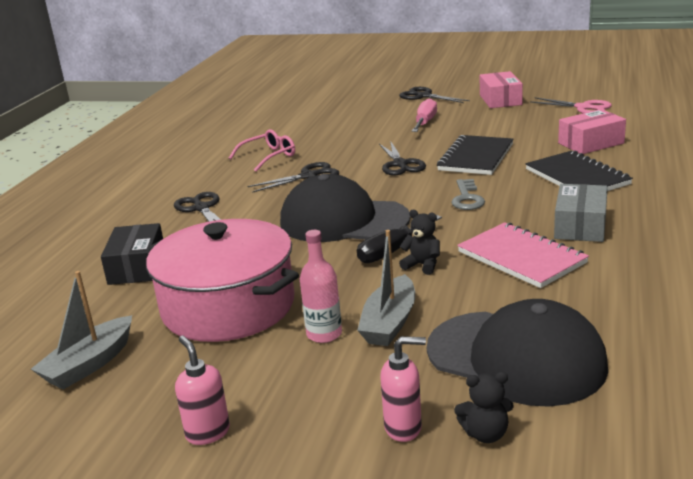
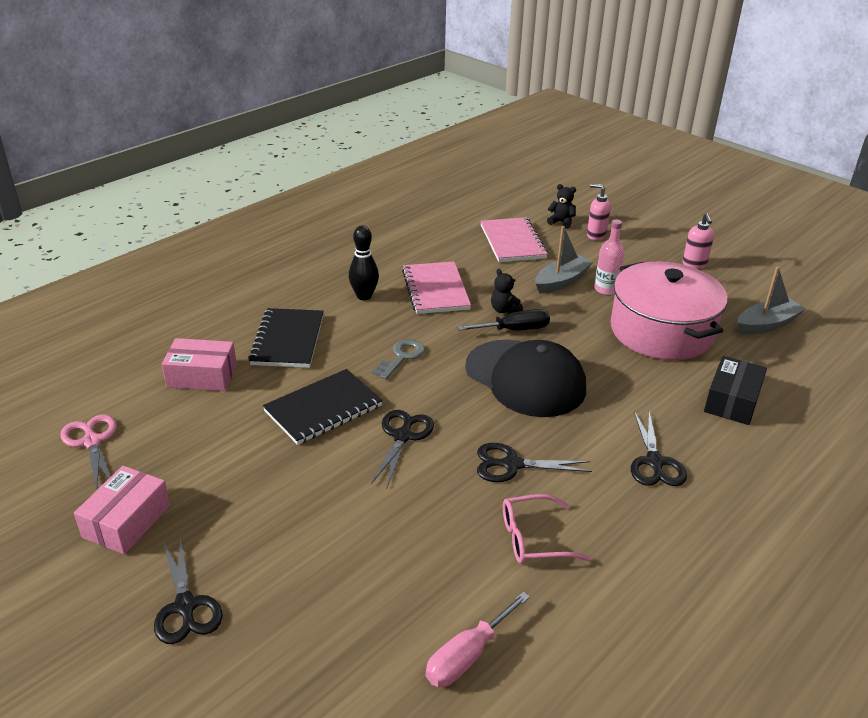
camera: 155 degrees left, 10 degrees up
(425, 122) = (281, 515): pink screwdriver -> pink screwdriver (467, 656)
(516, 357) = (513, 242): black cap -> pink notebook
(580, 226) = (364, 296): grey box -> black bowling pin

